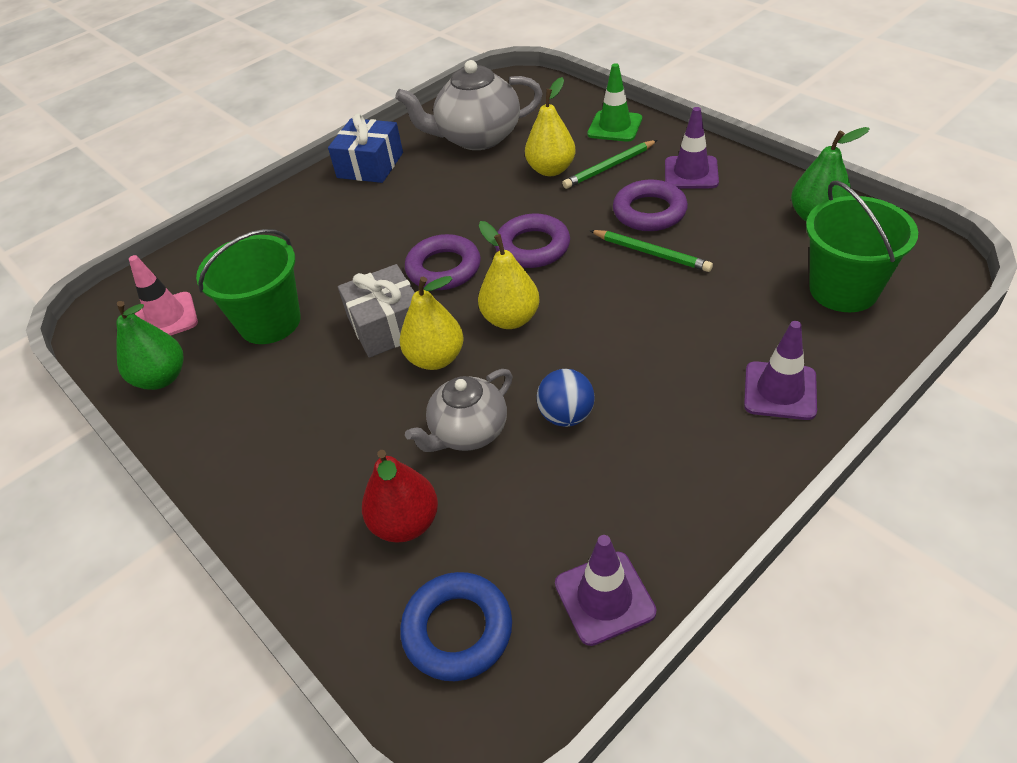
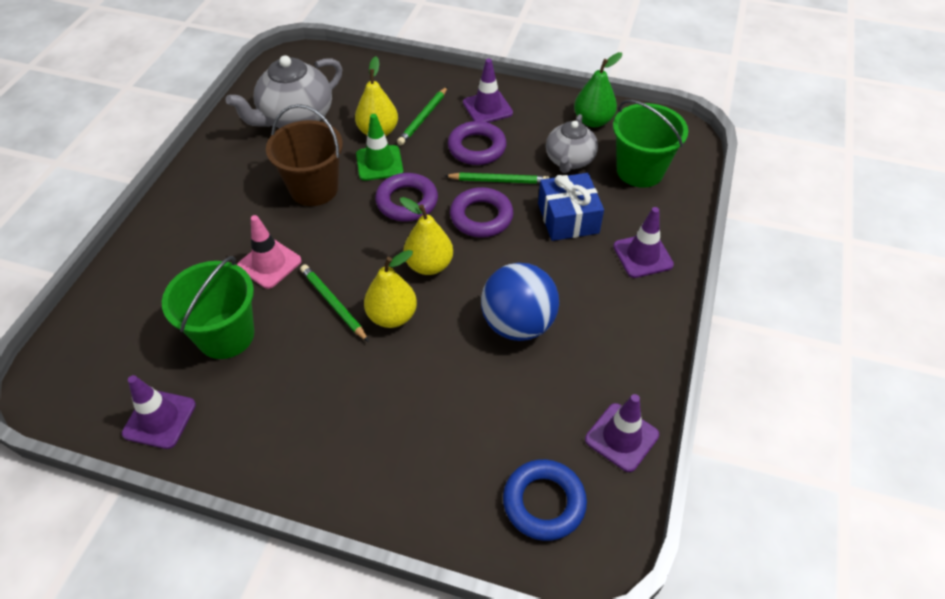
camera: 35 degrees left, 5 degrees up
(162, 378) = (159, 419): green pear -> purple traffic cone
(166, 318) = (119, 366): pink traffic cone -> pink traffic cone (269, 263)
(370, 165) = (214, 167): blue gift -> blue gift (568, 218)
(387, 326) = (333, 303): grey gift -> green pencil
(406, 523) = (457, 447): red pear -> none
(443, 268) = (347, 241): purple ring -> purple ring (481, 217)
(447, 209) = (314, 189): none -> brown bucket
(468, 432) = (456, 363): grey teapot -> grey teapot (569, 160)
(566, 416) = (518, 324): blue ball -> blue ball, size x1.73
(614, 127) = (405, 82): green traffic cone -> green traffic cone (379, 163)

